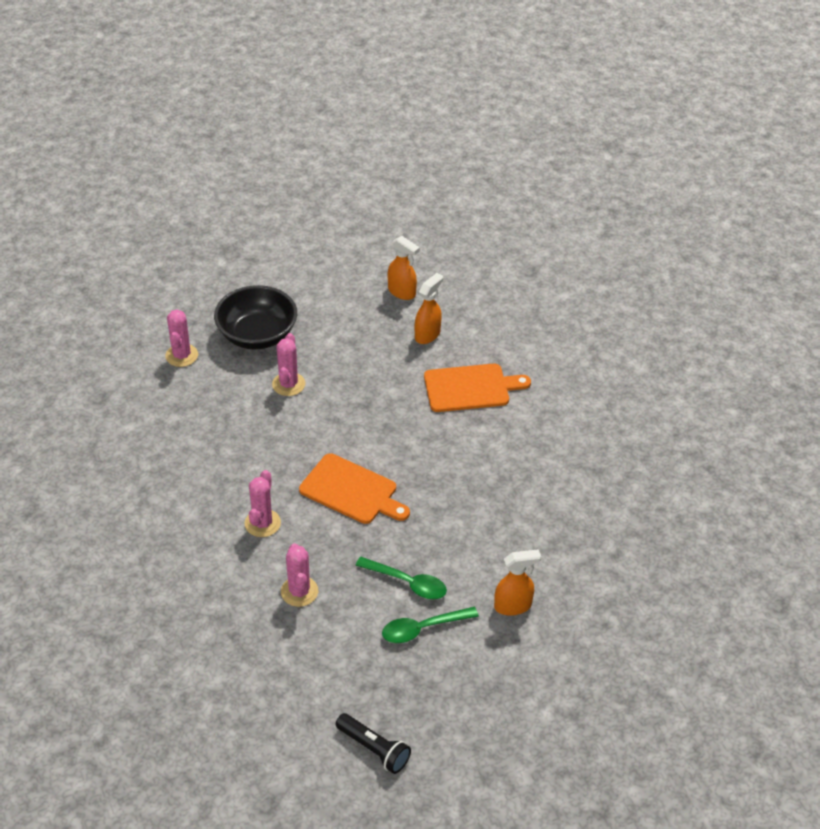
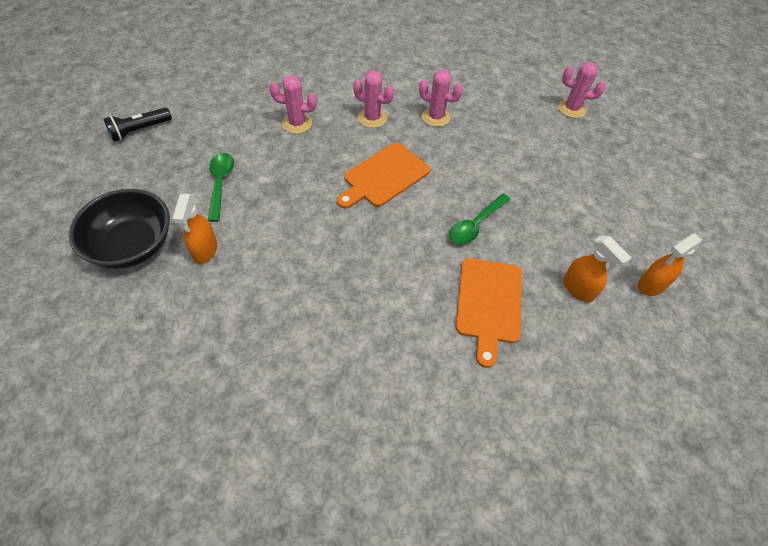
camera: 105 degrees right, 10 degrees up
(257, 335) = (592, 158): black bowl -> black bowl (132, 245)
(288, 384) = (524, 165): pink cactus -> pink cactus (436, 117)
(407, 583) = (270, 186): green spoon -> green spoon (475, 225)

